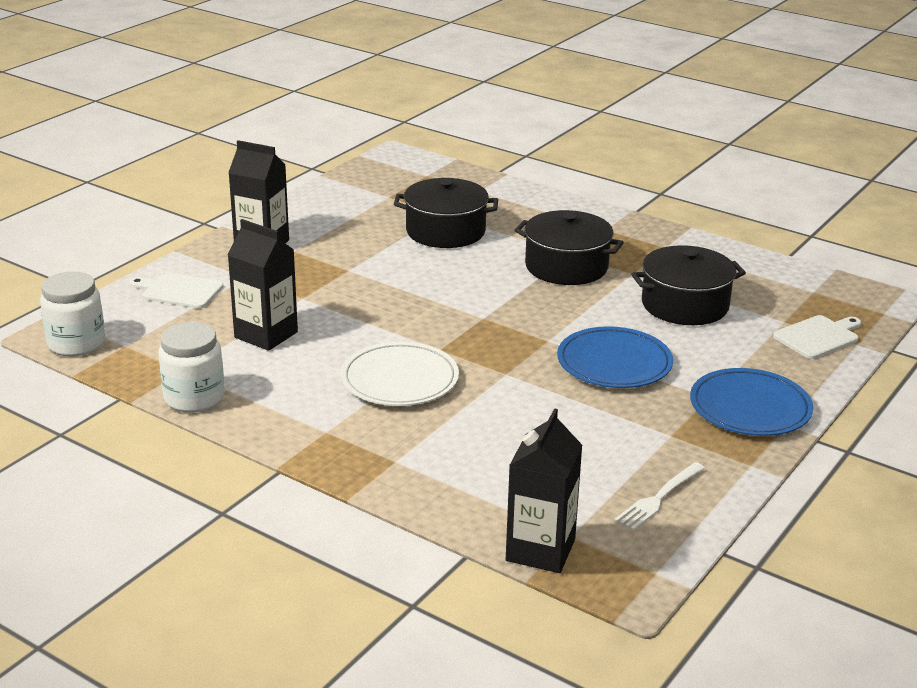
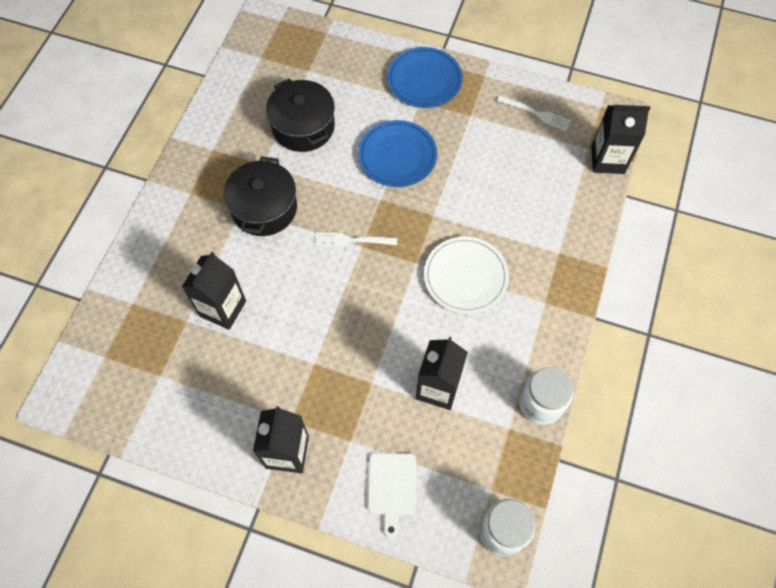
camera: 105 degrees left, 35 degrees up
(445, 231) = (223, 308): black pot -> black carton
(494, 312) = (352, 240): none -> white fork
(818, 337) = (324, 52): white cutting board -> none

